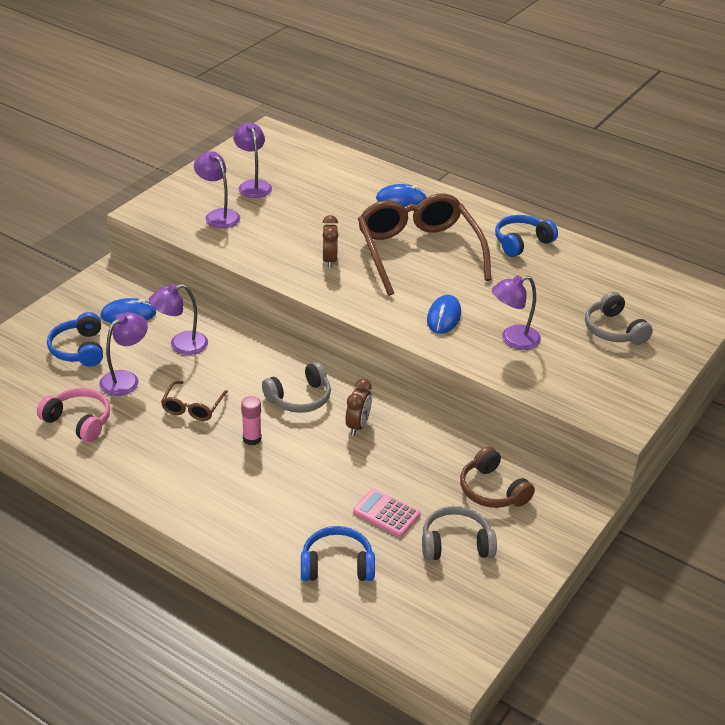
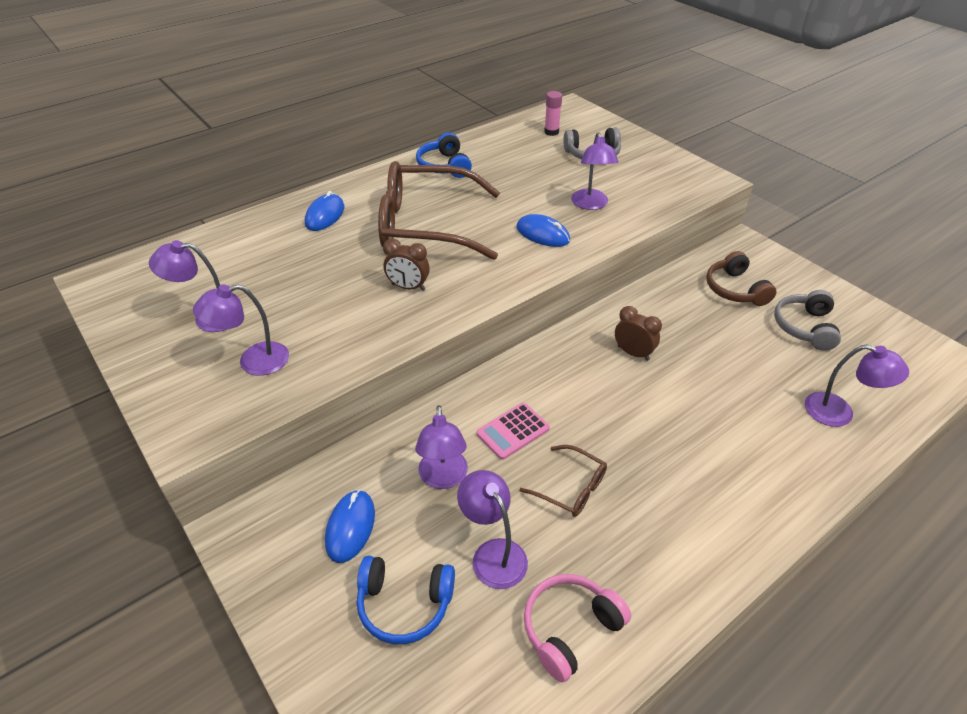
camera: 70 degrees left, 5 degrees up
(252, 439) = (639, 442): pink glue stick -> pink glue stick (551, 132)
(299, 398) = (578, 387): grey headphones -> none
(337, 565) = (839, 413): blue headphones -> purple lamp
(386, 513) = (764, 362): pink calculator -> pink calculator (513, 431)
(492, 490) = (735, 289): brown headphones -> brown headphones turned 90 degrees clockwise

